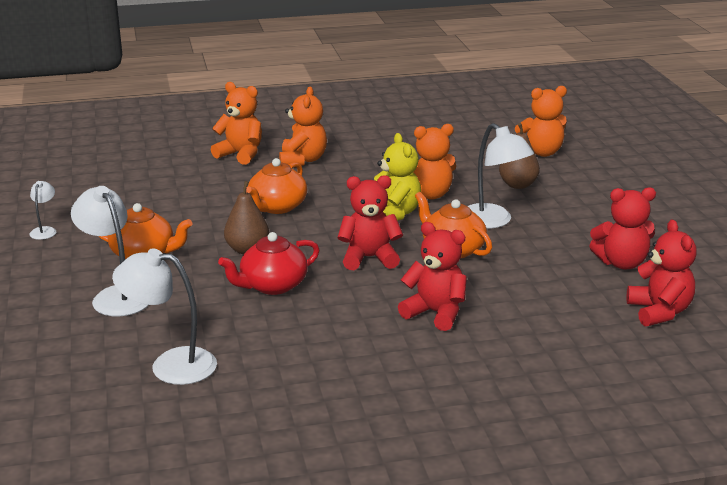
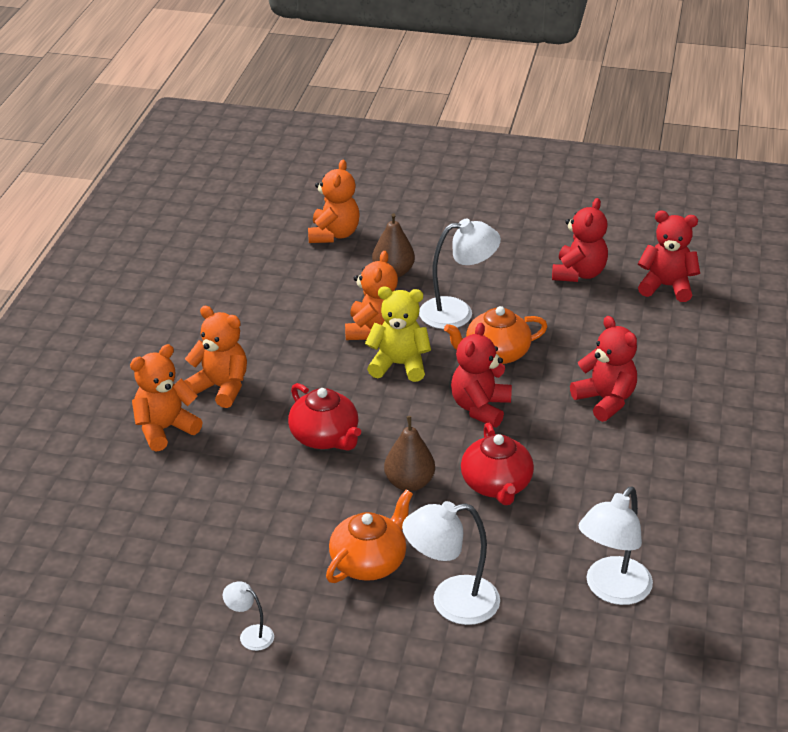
camera: 65 degrees left, 10 degrees up
(277, 207) = (325, 437): orange teapot -> red teapot
(435, 313) = (605, 400): red teddy bear -> red teddy bear turned 90 degrees clockwise

